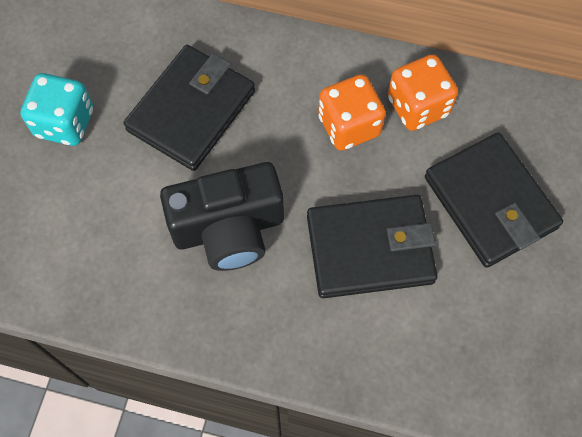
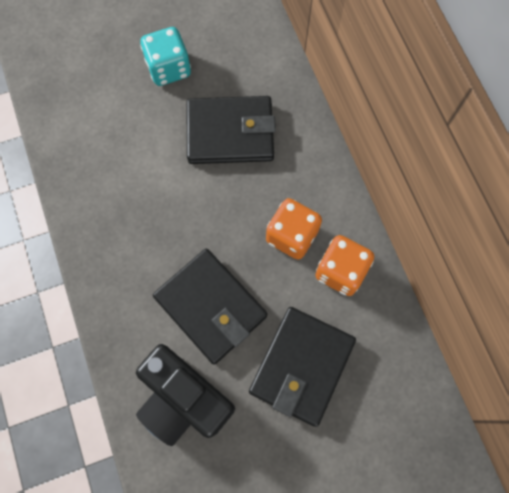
camera: 55 degrees right, 5 degrees up
(229, 229) = (164, 210): black camera -> black camera (183, 399)

